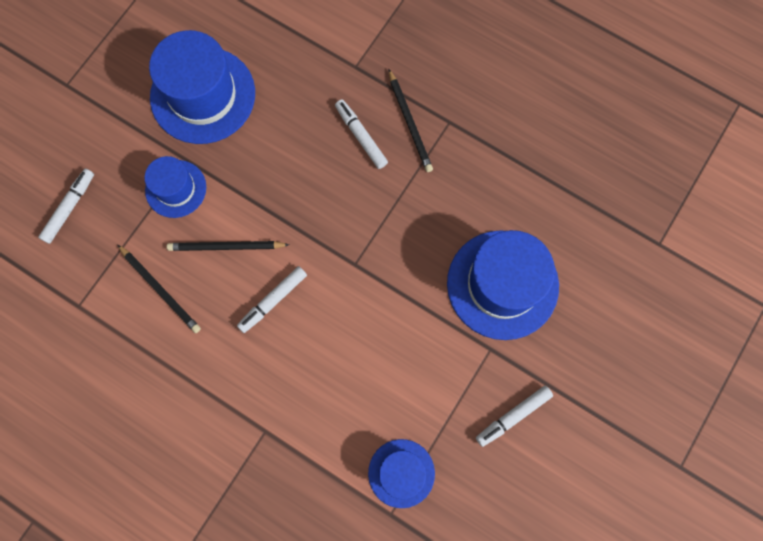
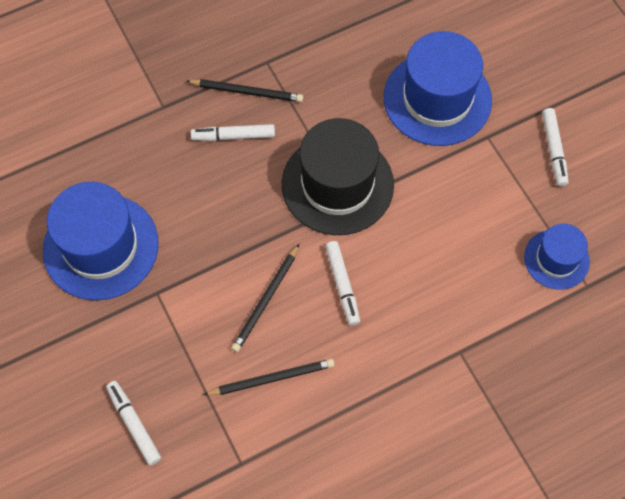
camera: 60 degrees left, 10 degrees down
(176, 189) = (179, 316): blue hat -> none
(365, 245) = (337, 184): none -> black hat

